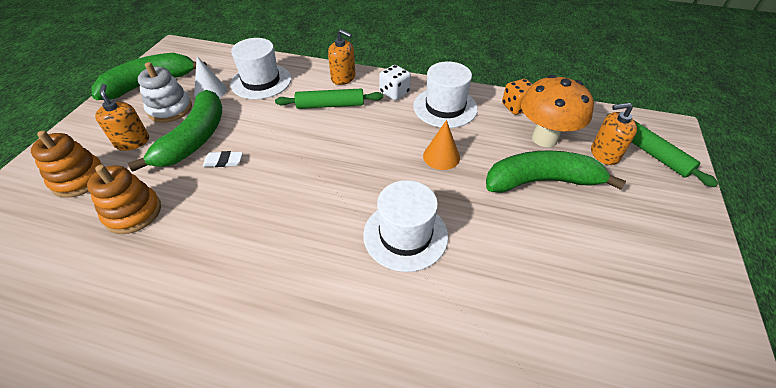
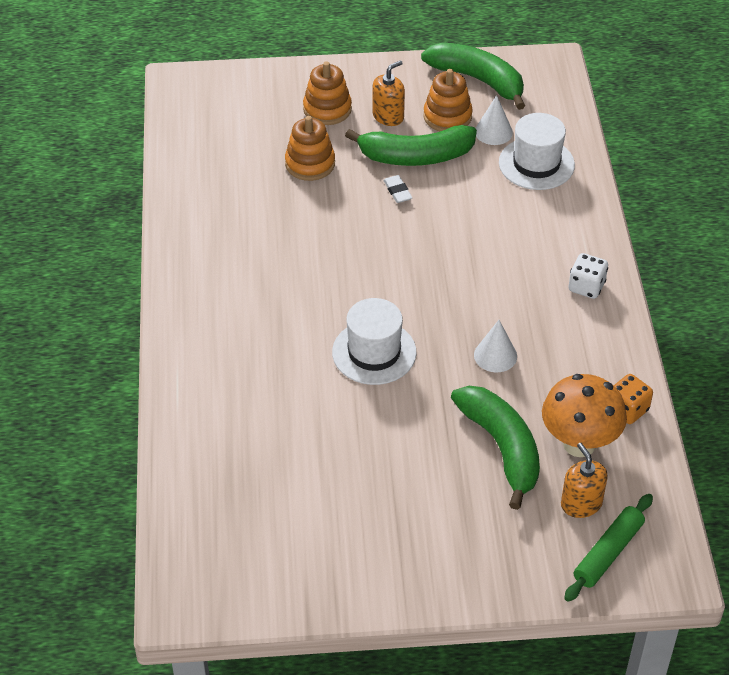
camera: 70 degrees right, 0 degrees up
(170, 109) = (447, 116): white stacking toy -> orange stacking toy
(330, 105) = (528, 238): green rolling pin -> none
(343, 78) = (588, 231): orange soap dispenser -> none
(441, 156) = (495, 355): orange cone -> white cone
(445, 107) = (585, 340): white hat -> none

